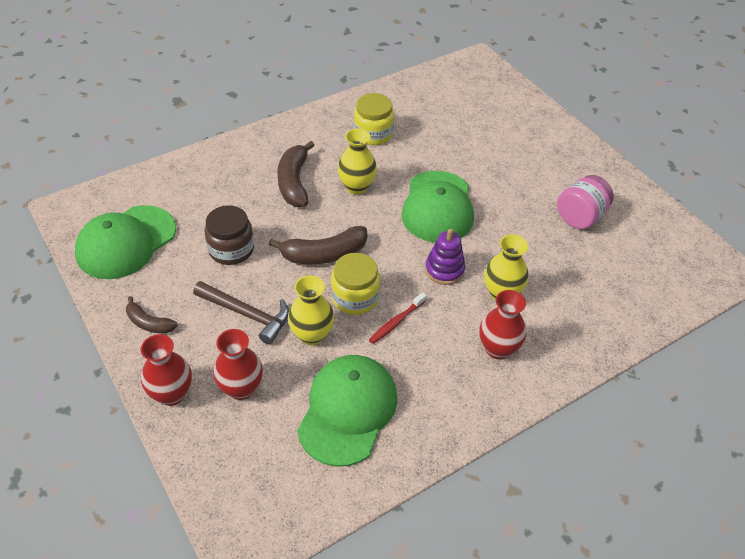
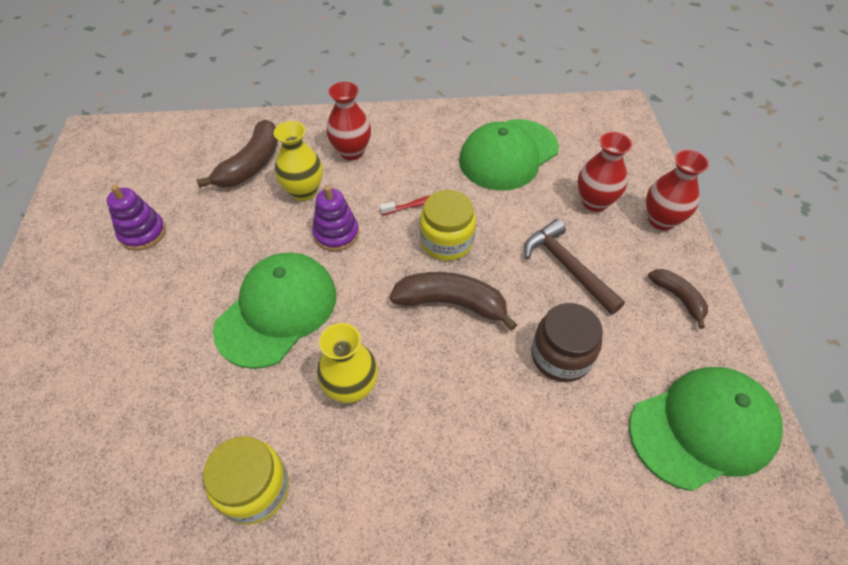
camera: 150 degrees left, 5 degrees up
(294, 182) = (432, 437): brown banana -> brown banana (251, 165)
(312, 335) = (509, 222): yellow vase -> none
(580, 217) = (143, 233): pink jar -> purple stacking toy

